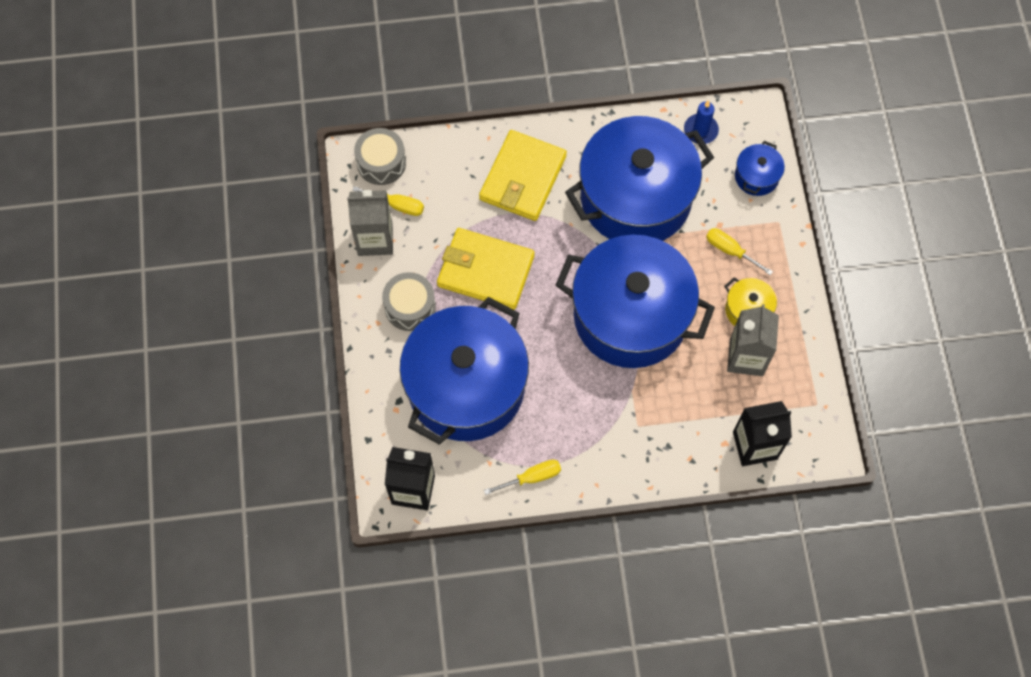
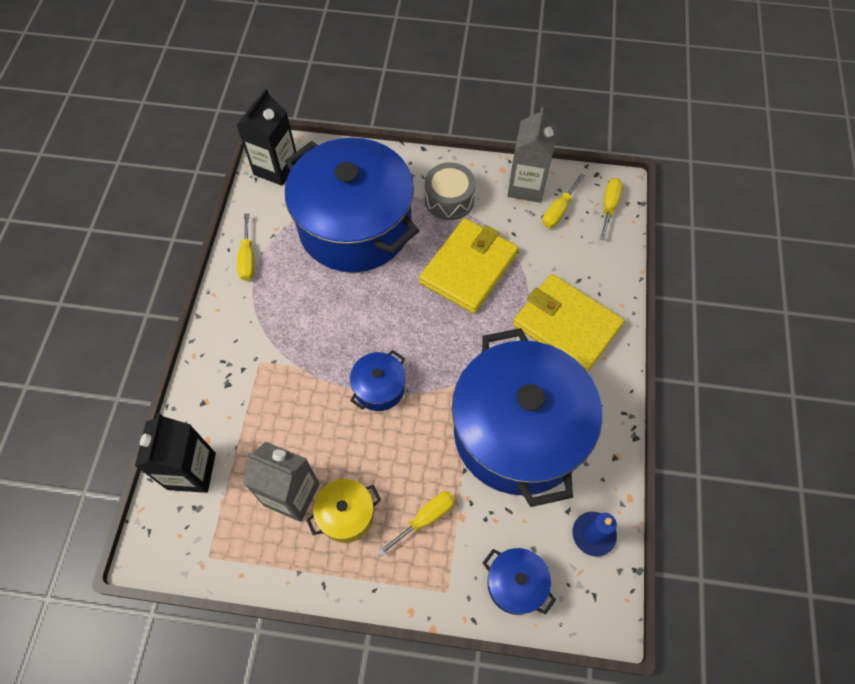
camera: 105 degrees right, 5 degrees down
(381, 163) = (609, 207): grey drum -> yellow screwdriver
(630, 316) = (379, 388): blue pot -> blue pot, size x0.40

